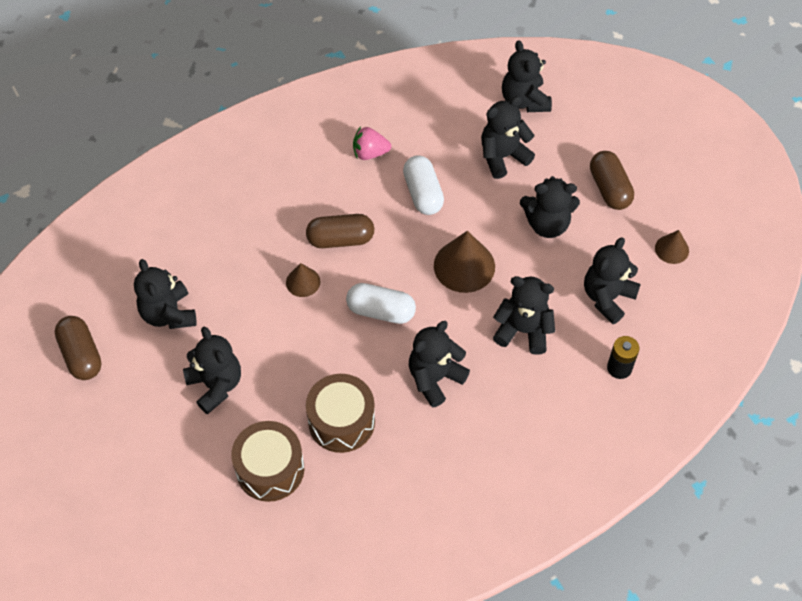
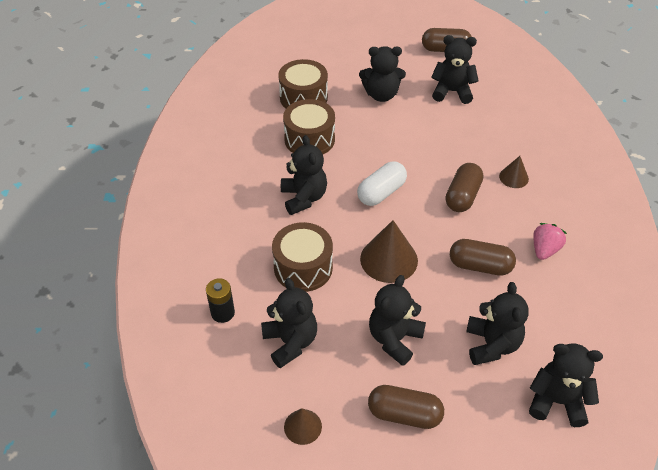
camera: 120 degrees right, 10 degrees down
(303, 282) = (436, 162): brown cone -> brown cone (513, 177)
(423, 193) = (480, 266): white capsule -> brown capsule
(523, 330) = (303, 268): black teddy bear -> brown drum

